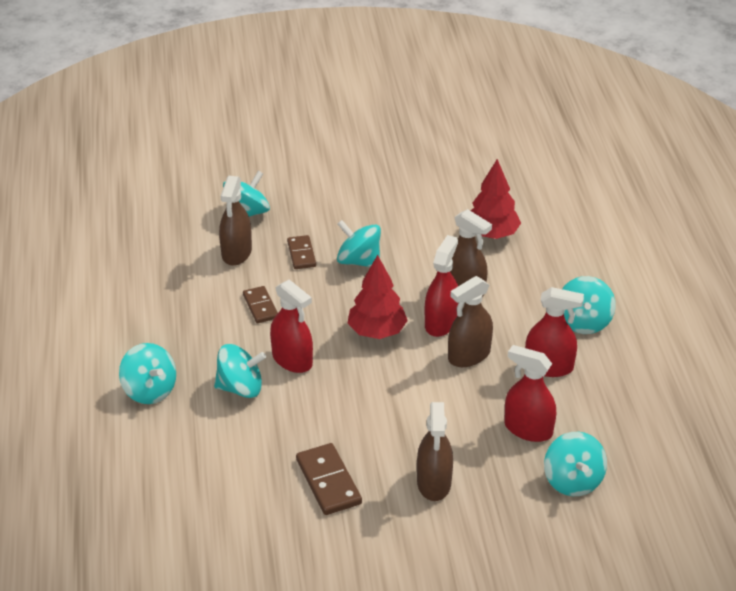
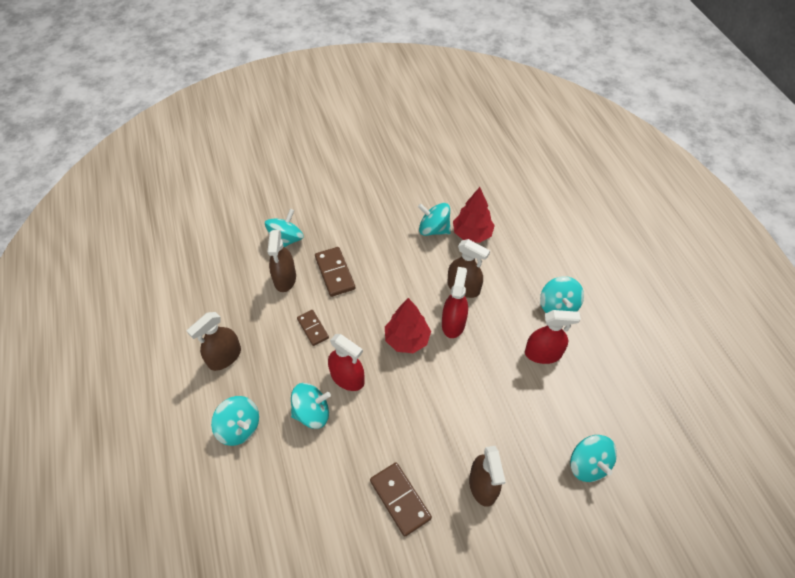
camera: 10 degrees left, 15 degrees up
(301, 254) = (334, 273): brown domino -> brown domino, size x1.53
(359, 261) = (379, 273): turquoise spinning top -> turquoise spinning top (433, 229)
(469, 355) = (481, 352): brown spray bottle -> brown spray bottle (224, 357)
(528, 429) = (542, 418): red spray bottle -> none

